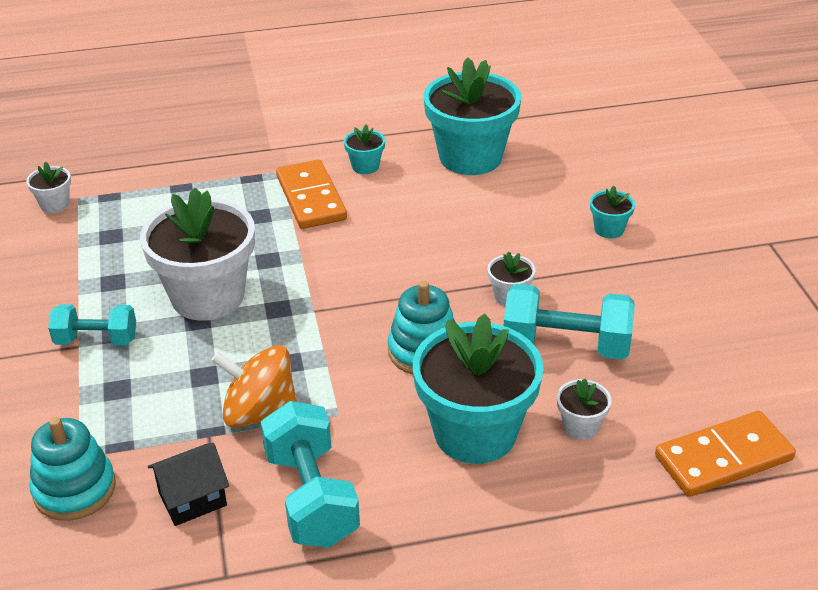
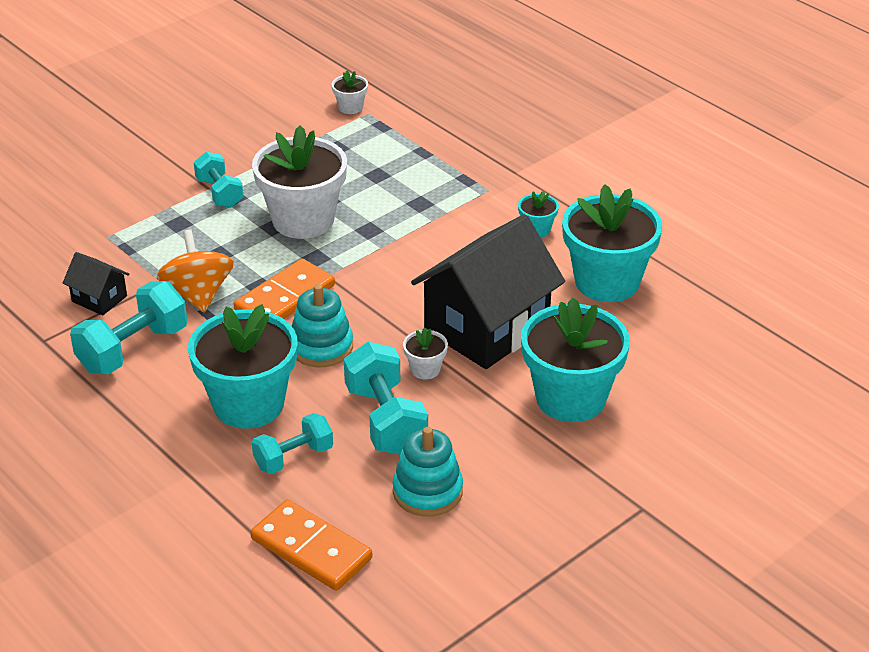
camera: 60 degrees right, 0 degrees up
(74, 489) = (77, 248): turquoise stacking toy -> turquoise stacking toy (427, 491)
(311, 198) = (465, 219): orange domino -> orange domino (285, 298)
(479, 241) = (486, 328): none -> black house
(580, 426) = (293, 457): white flower pot -> turquoise dumbbell
(609, 229) = (571, 398): turquoise flower pot -> turquoise flower pot, size x2.32

